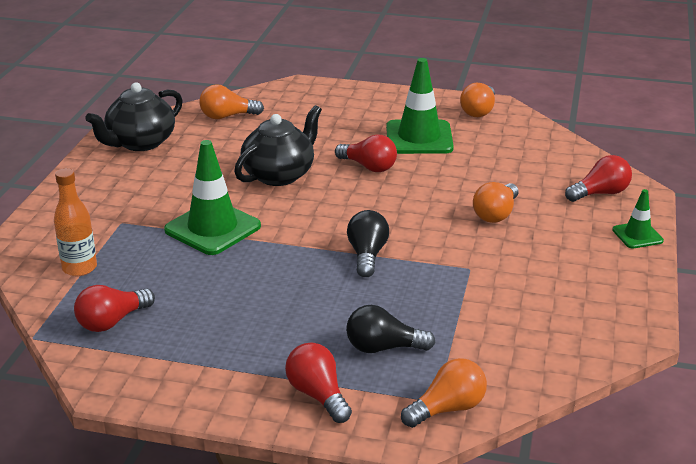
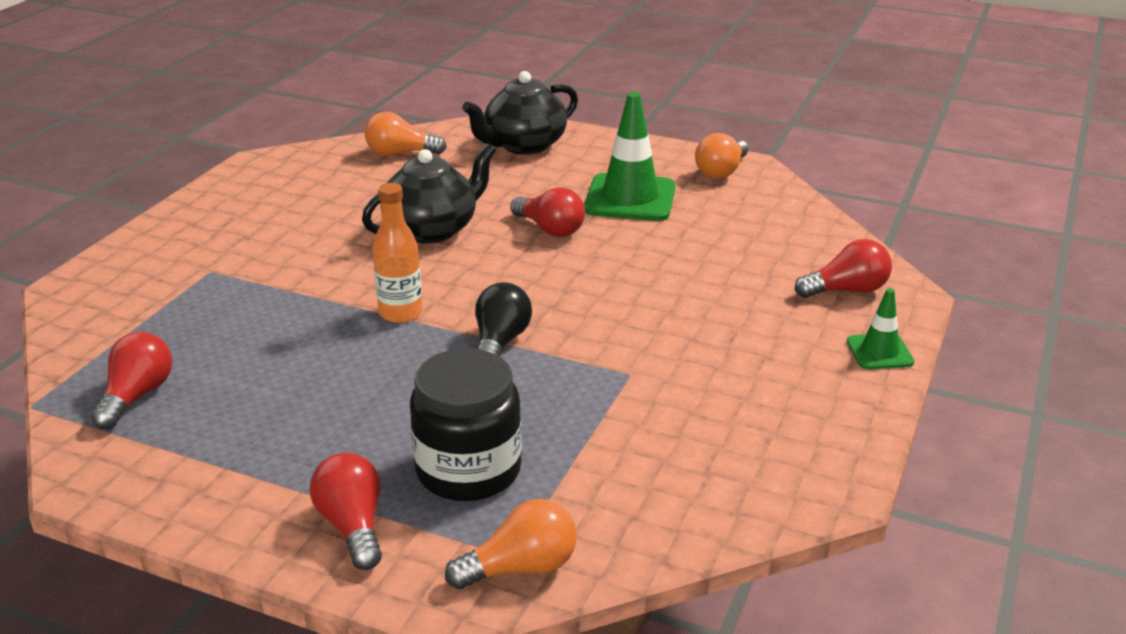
camera: 10 degrees right, 0 degrees up
(79, 268) = (132, 323): orange bottle -> orange bottle (400, 313)
(112, 321) = (137, 396): red light bulb -> red light bulb turned 135 degrees clockwise
(140, 143) = (280, 177): black teapot -> black teapot (523, 145)
(212, 228) = (318, 289): green traffic cone -> none
(383, 348) = (468, 470): black light bulb -> black jar
(496, 214) = (693, 305): orange light bulb -> none

